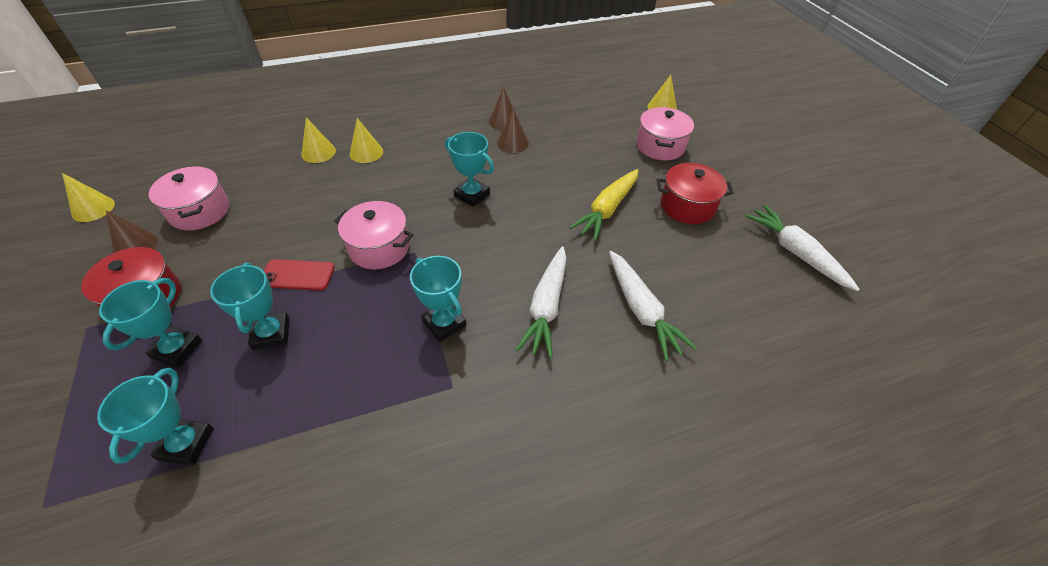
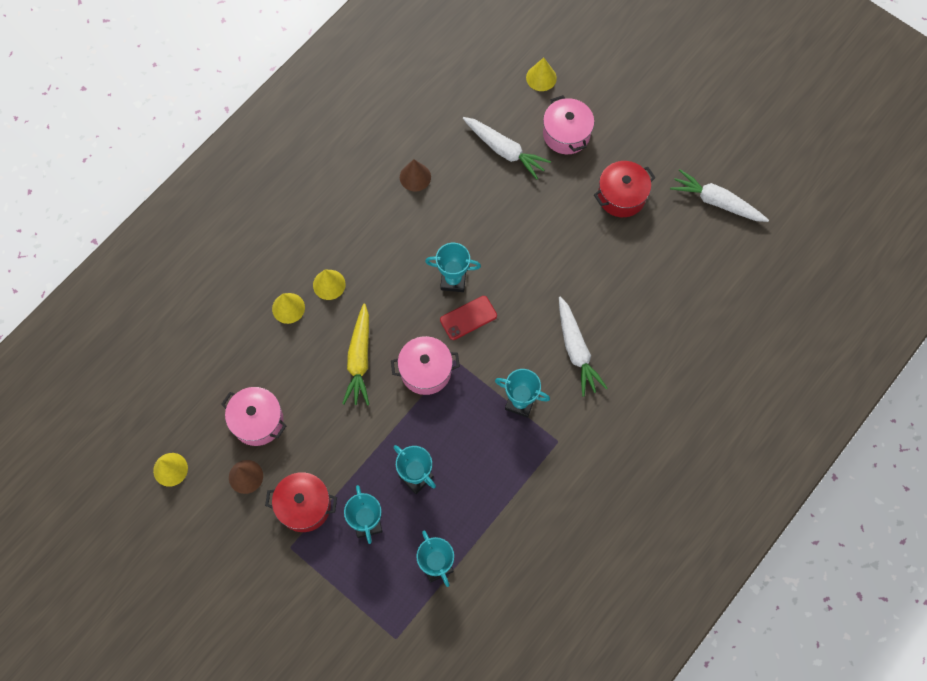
camera: 30 degrees left, 20 degrees up
(297, 275) = (389, 427): red phone -> red phone (468, 318)
(512, 143) = (442, 201): brown cone -> none
(607, 210) = (565, 235): yellow carrot -> yellow carrot (359, 359)
(641, 310) = (638, 316): white carrot -> white carrot (504, 150)

